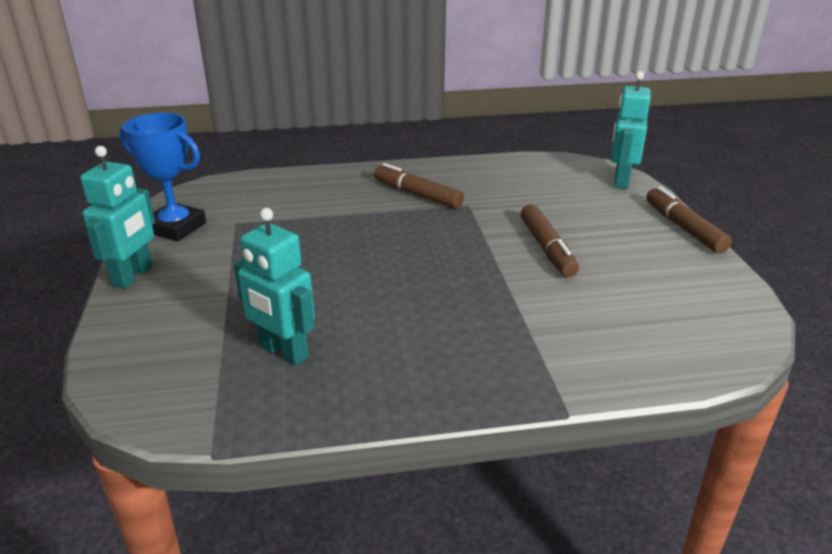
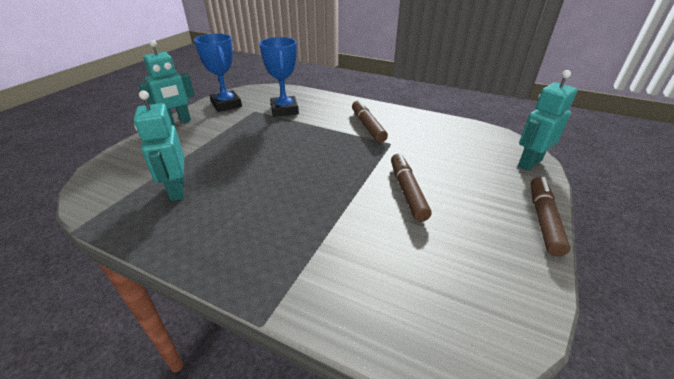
camera: 35 degrees right, 5 degrees up
(279, 208) = (284, 110): none -> blue trophy
(547, 248) = (407, 191): brown marker -> brown marker turned 150 degrees clockwise

